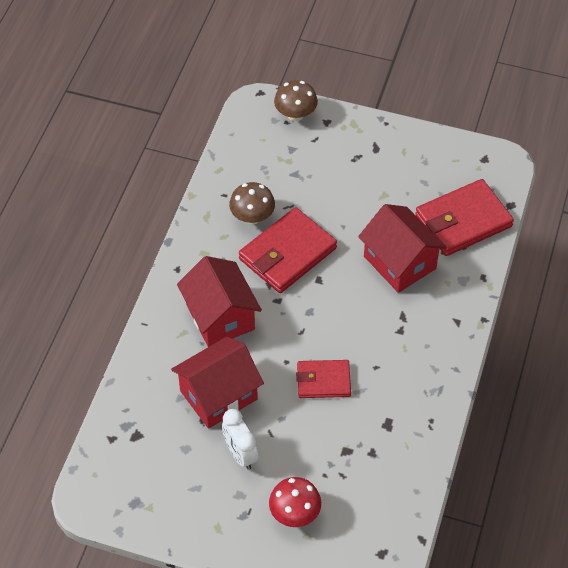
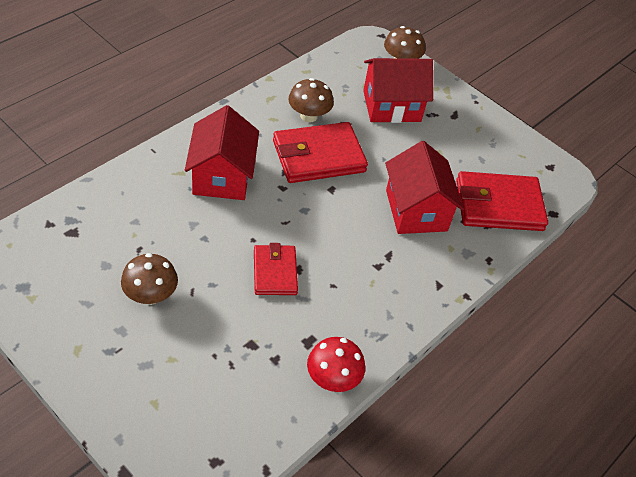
camera: 20 degrees right, 5 degrees down
(218, 395) = (170, 236): red house -> red house (391, 106)
(240, 454) = (150, 295): white clock -> brown mushroom
(295, 513) = (159, 375): red mushroom -> red mushroom (332, 379)
(323, 381) = (275, 272): red wallet -> red wallet turned 60 degrees clockwise

